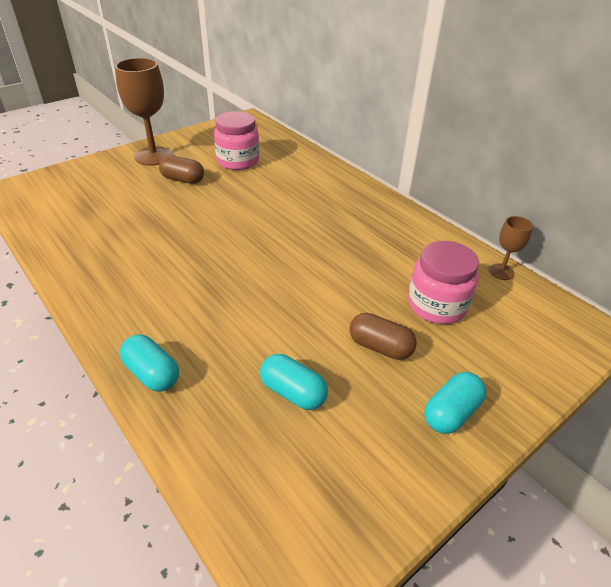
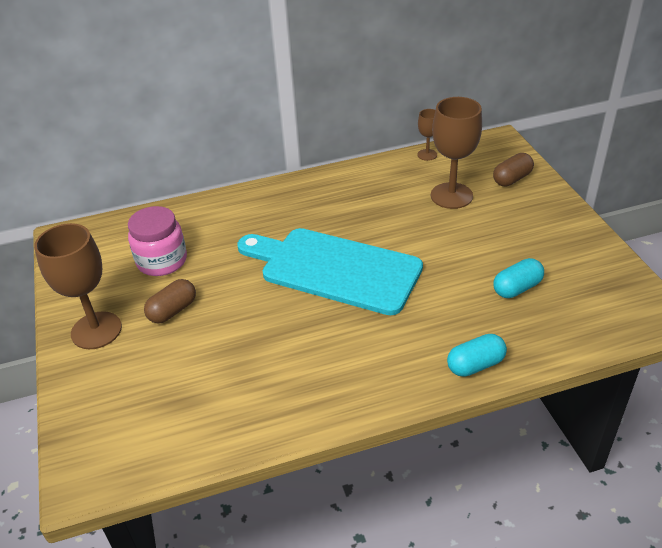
camera: 65 degrees left, 0 degrees up
(266, 247) = (334, 269): none -> turquoise cutting board
(380, 347) = (485, 235): brown capsule -> brown capsule (512, 179)
(437, 305) = (451, 196): pink jar -> brown goblet
(451, 413) = (553, 221): turquoise capsule -> none

